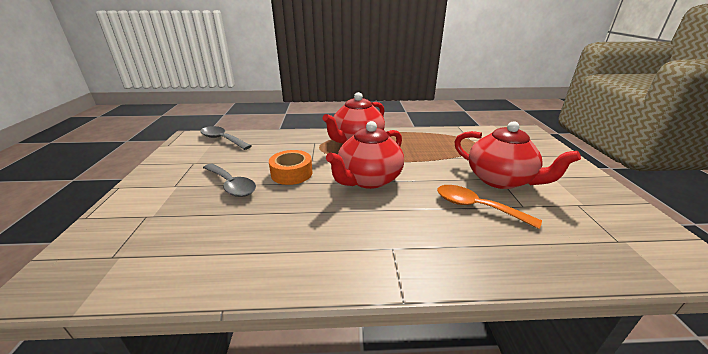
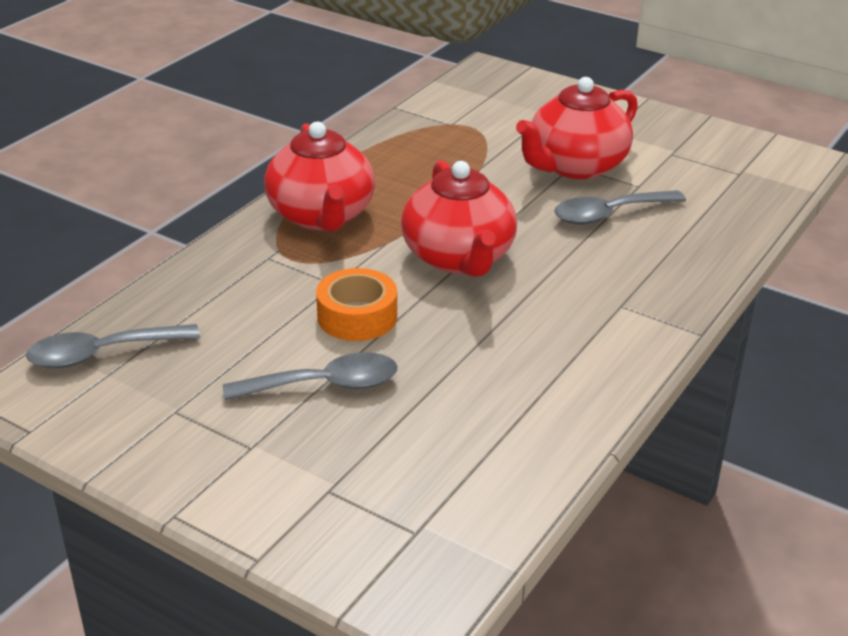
camera: 55 degrees left, 5 degrees up
(476, 207) = (609, 214): orange spoon -> grey spoon
(500, 180) = (575, 166): red teapot -> red teapot turned 150 degrees clockwise

